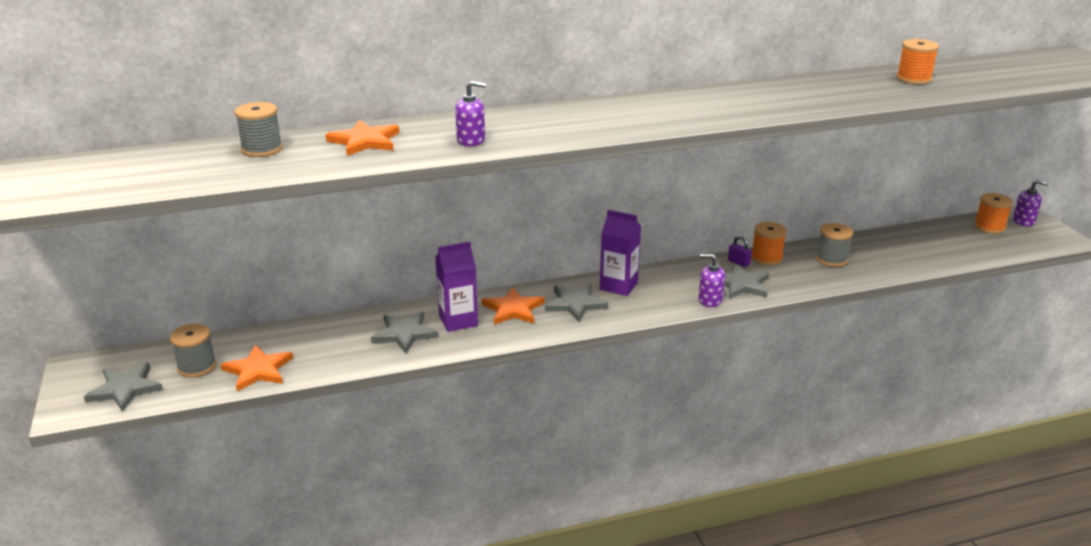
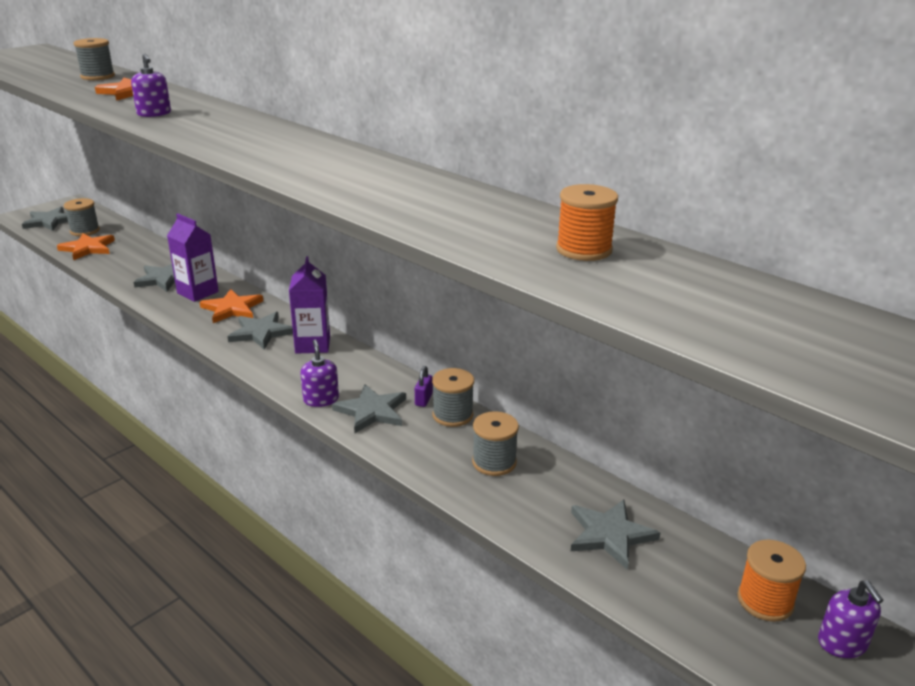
camera: 60 degrees right, 0 degrees up
(766, 258) = (452, 415): orange spool -> grey spool
(921, 247) = (610, 535): none -> grey star

